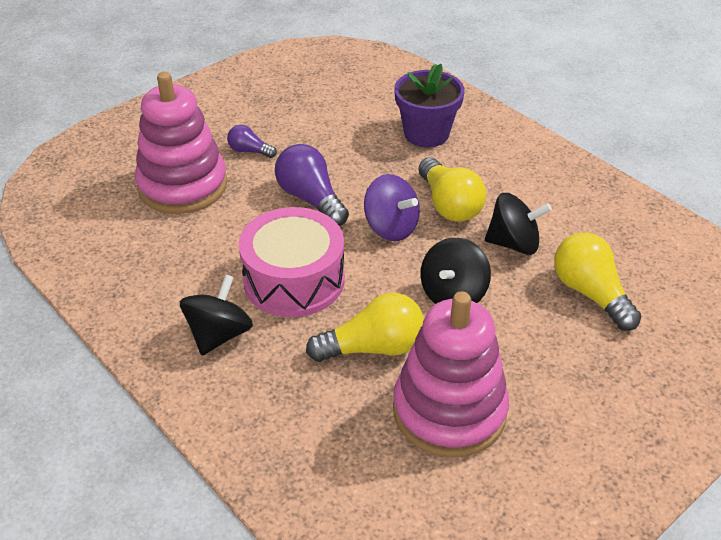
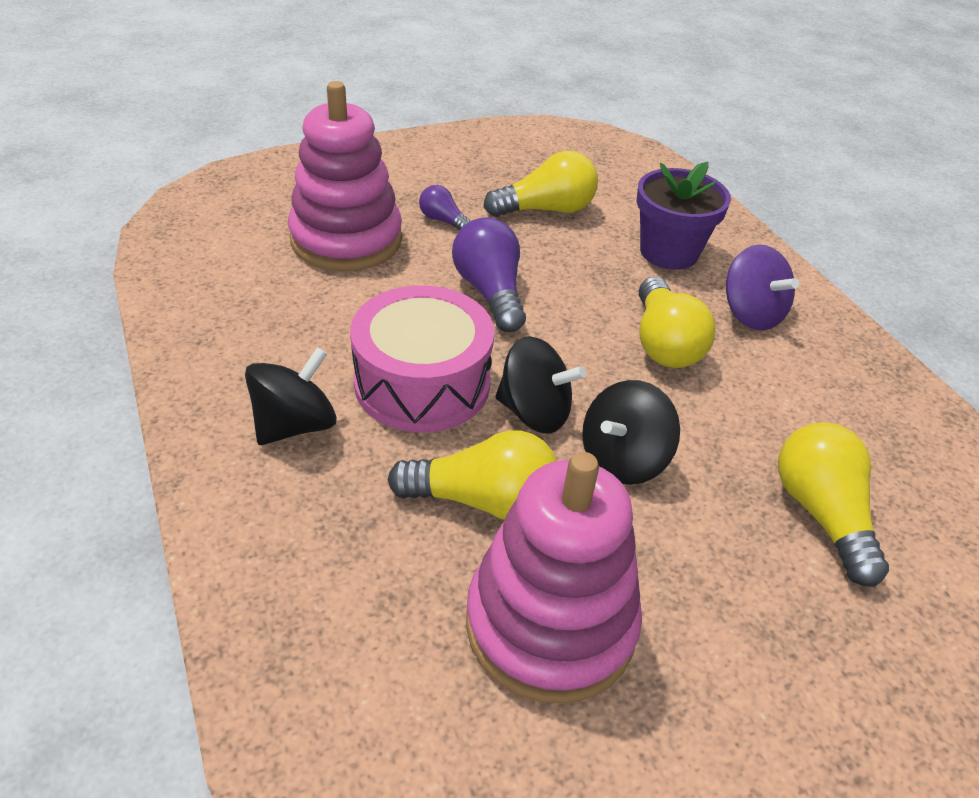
camera: 15 degrees right, 0 degrees up
(323, 122) = (546, 210): none -> yellow light bulb
(391, 227) = (575, 352): purple spinning top -> purple spinning top (751, 314)
(513, 244) = (733, 415): black spinning top -> black spinning top (534, 412)

